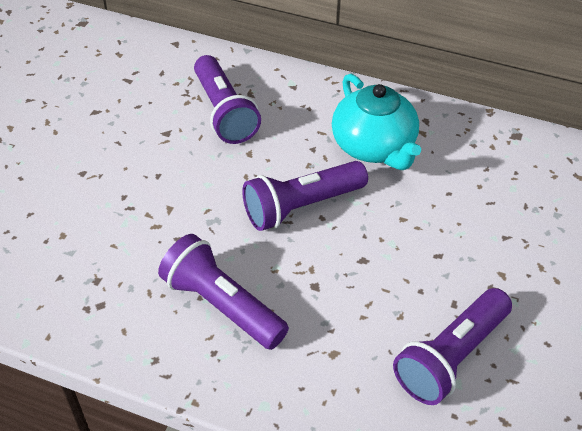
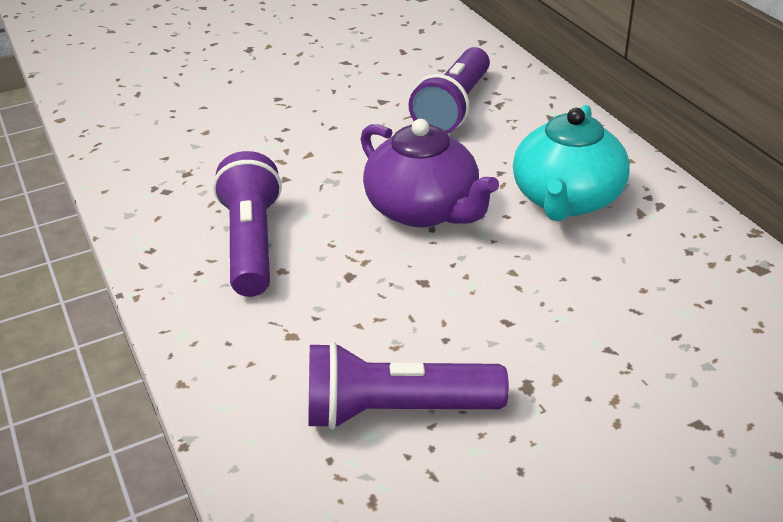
camera: 45 degrees right, 10 degrees down
(301, 206) = (424, 210): purple flashlight -> purple teapot

